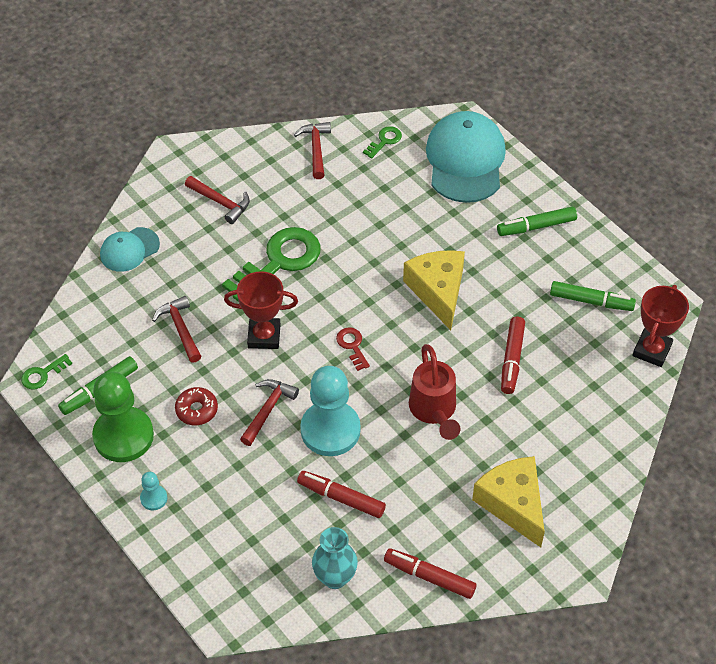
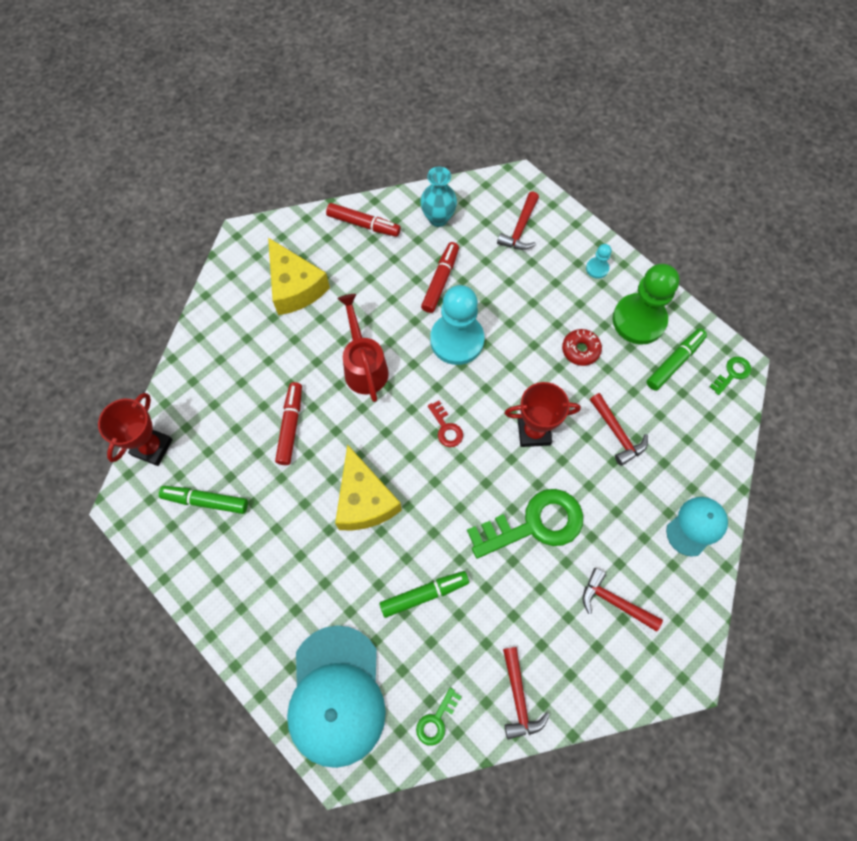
camera: 175 degrees right, 15 degrees up
(268, 410) = (516, 355): red hammer -> red hammer (520, 228)
(279, 261) = (534, 524): green key -> green key turned 150 degrees counterclockwise
(341, 498) = (440, 281): red marker -> red marker turned 90 degrees counterclockwise
(536, 226) = (256, 597): green marker -> green marker (424, 594)

